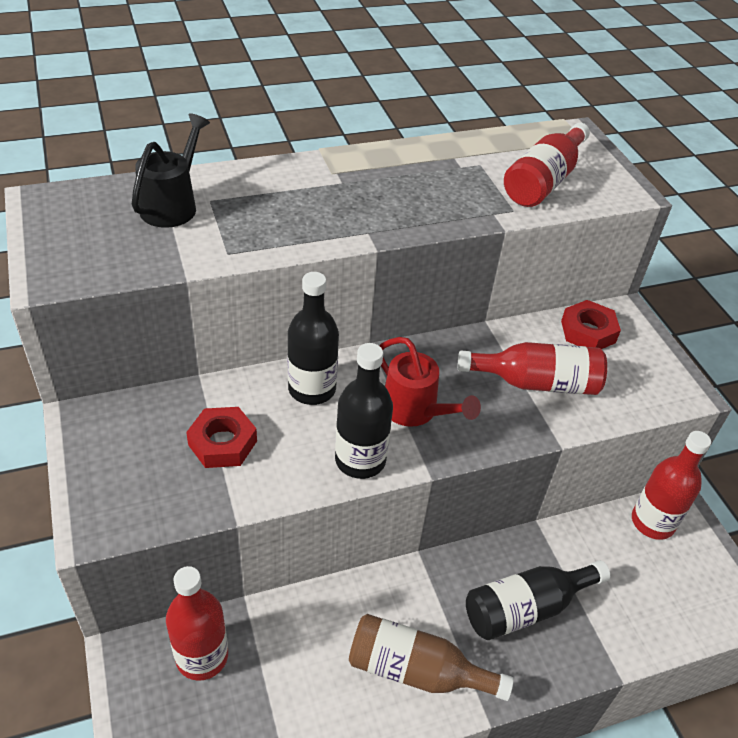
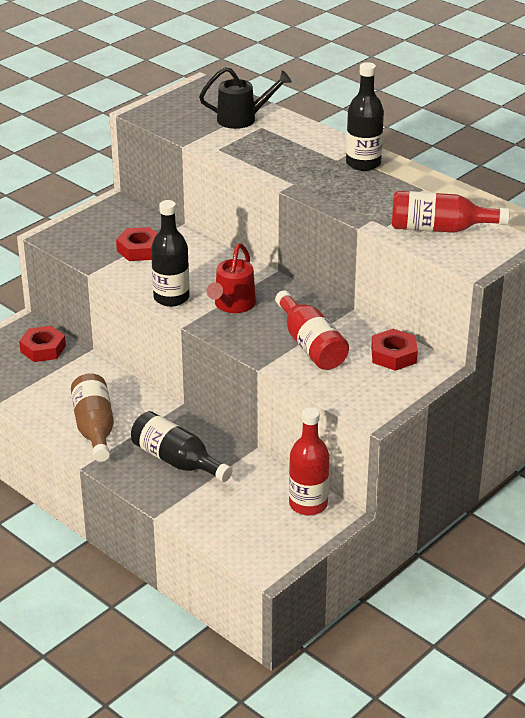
camera: 65 degrees right, 10 degrees down
(202, 656) = (43, 349): red bottle -> red nut
(312, 389) = (212, 263): black bottle -> black bottle (363, 163)

